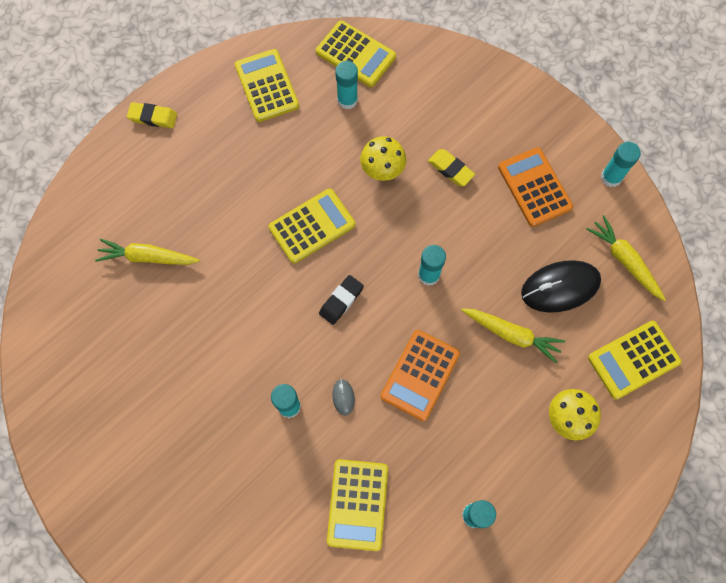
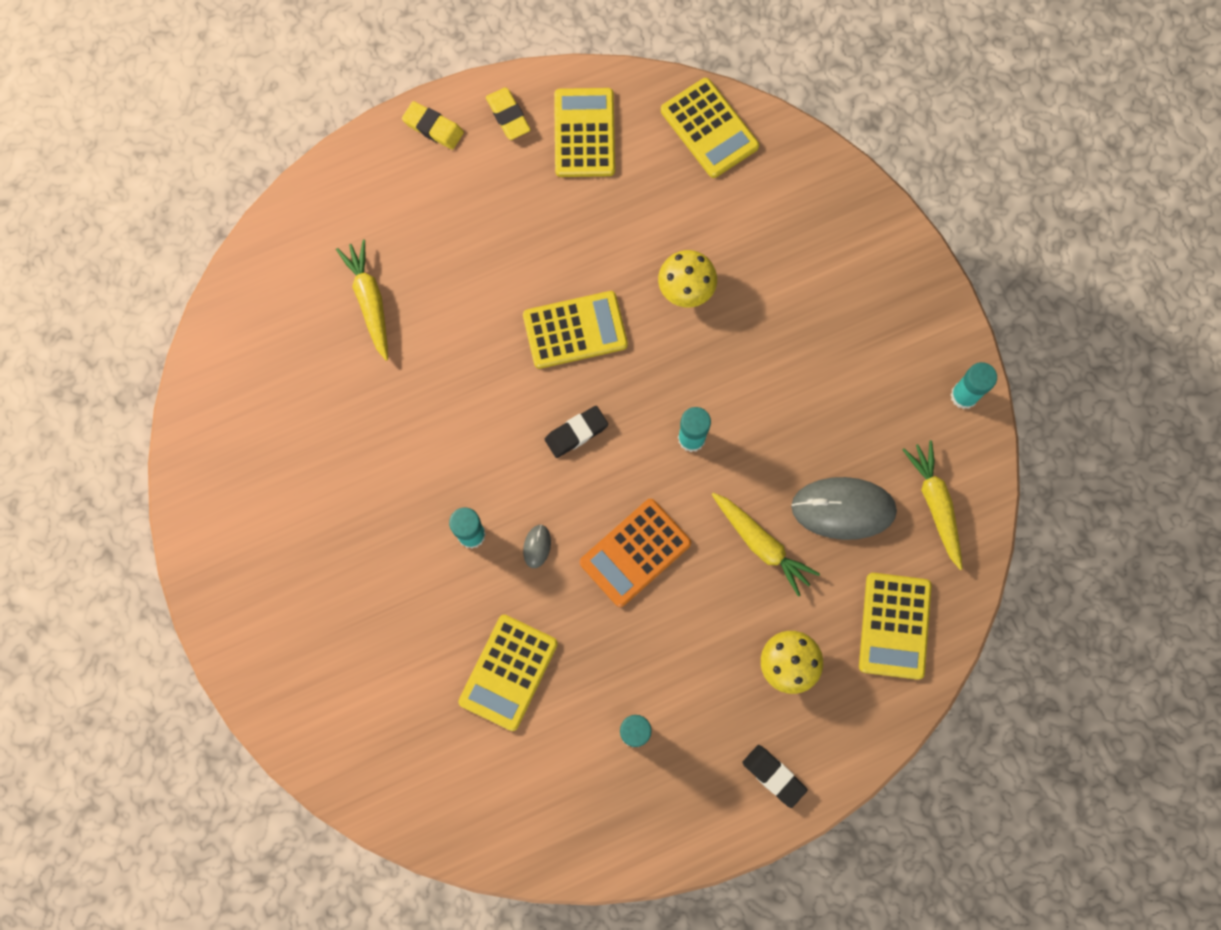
camera: 20 degrees right, 5 degrees up
(147, 257) = (369, 301): yellow carrot -> yellow carrot turned 45 degrees clockwise
(347, 100) = (676, 185): turquoise glue stick -> none
(450, 169) = (769, 317): yellow eraser -> yellow eraser (508, 116)
(534, 187) = (863, 375): orange calculator -> none
(560, 287) = (843, 509): black mouse -> grey mouse
(593, 508) = (774, 776): none -> black eraser
(633, 360) = (894, 626): yellow calculator -> yellow calculator turned 75 degrees counterclockwise

